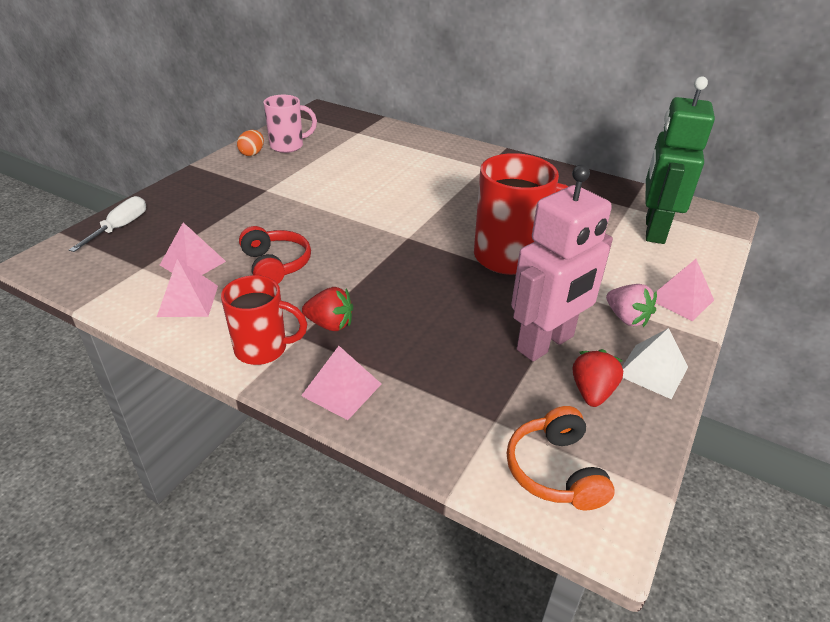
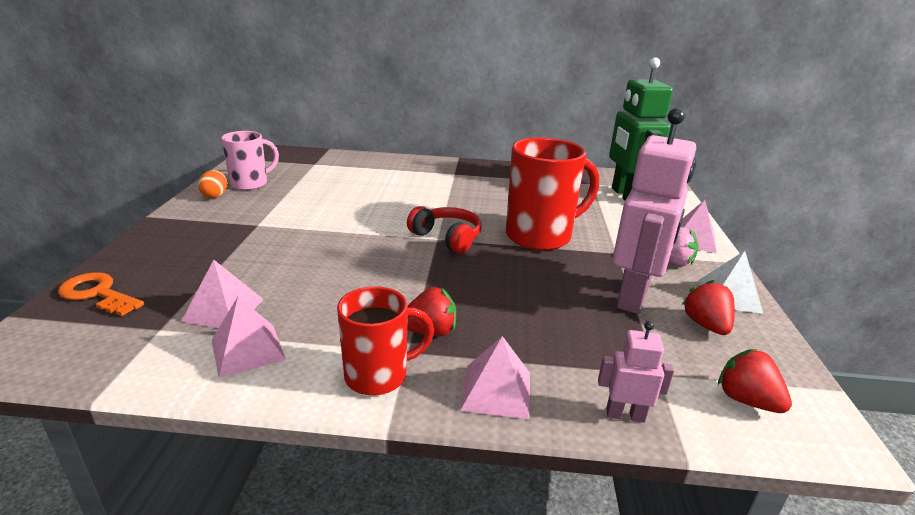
camera: 25 degrees left, 10 degrees down
(120, 228) = (97, 294): white screwdriver -> orange key
(275, 265) = (324, 290): red headphones -> red headphones (447, 238)
(429, 444) = (625, 415): none -> pink robot
(555, 471) = (746, 400): orange headphones -> red strawberry

